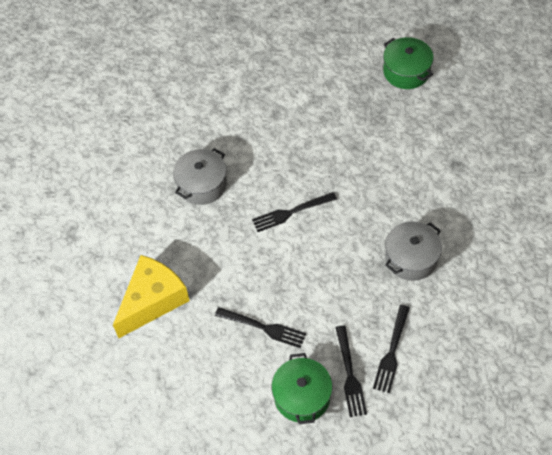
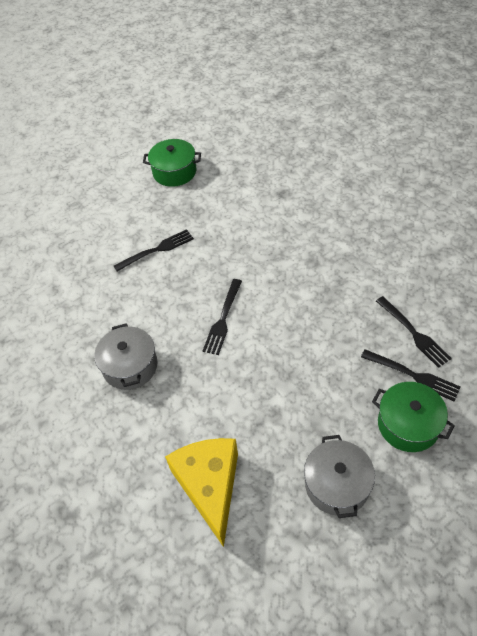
camera: 50 degrees left, 5 degrees down
(263, 327) = (316, 411): black fork -> black fork (157, 250)
(411, 258) = (339, 268): grey pot -> grey pot (337, 484)

